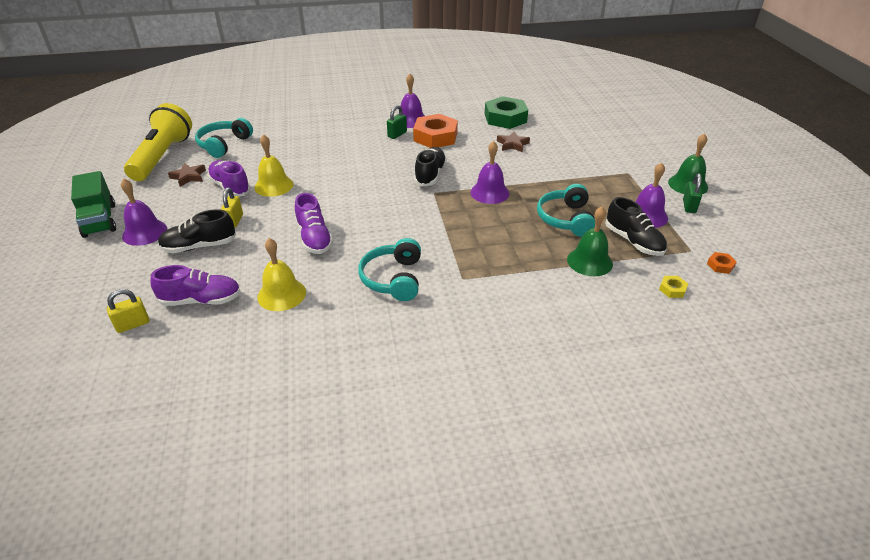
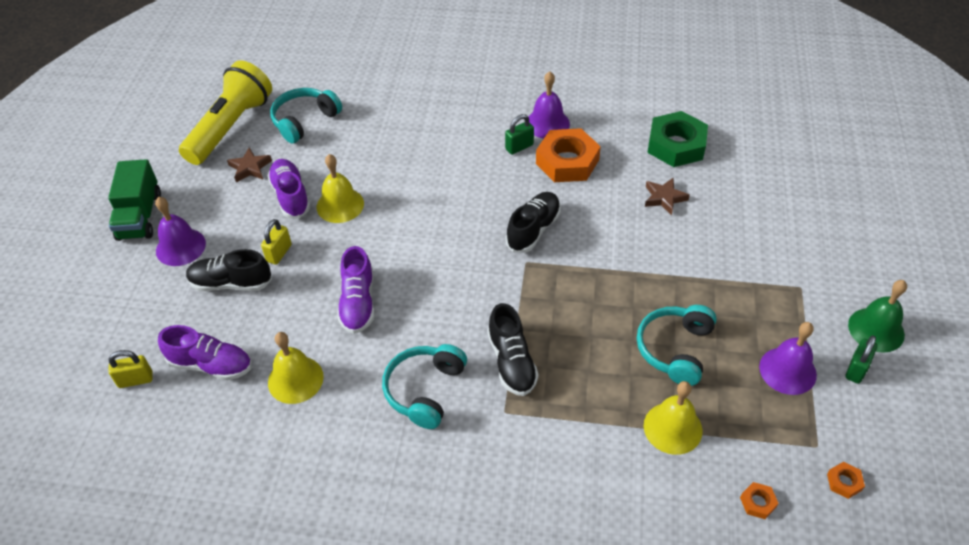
camera: 20 degrees right, 10 degrees up
(489, 192) = (596, 279): purple bell -> none
(589, 261) = (672, 428): green bell -> yellow bell
(633, 241) = (746, 410): black shoe -> black shoe (512, 362)
(672, 289) = (758, 502): yellow nut -> orange nut

